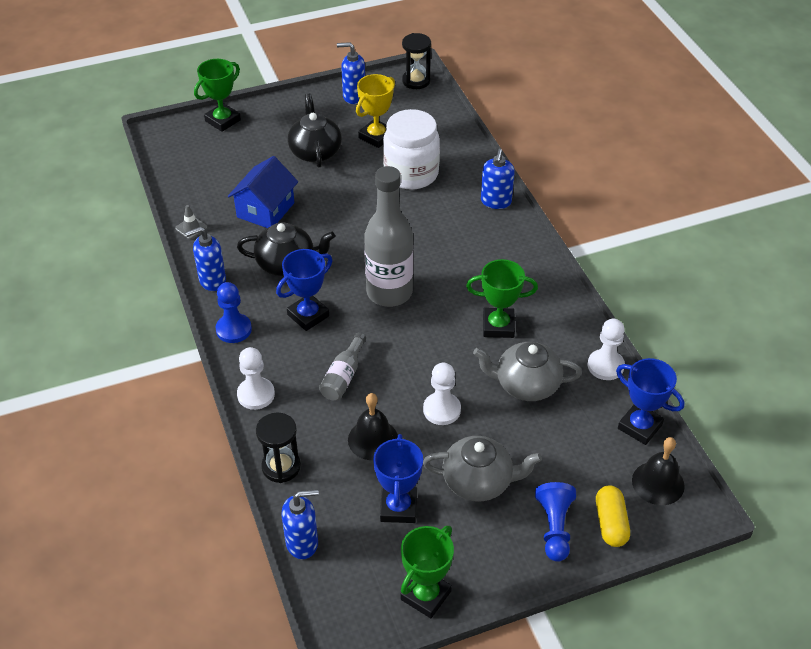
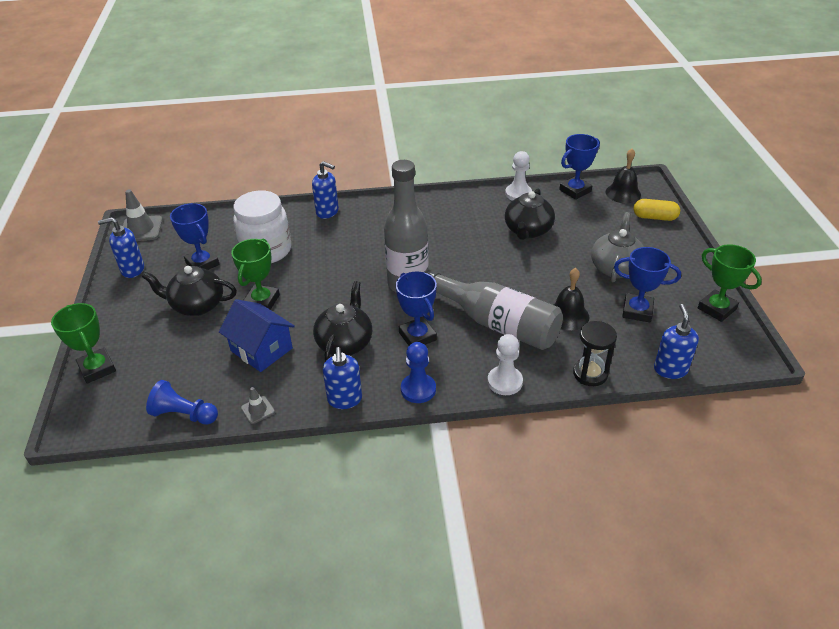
camera: 75 degrees left, 5 degrees down
(343, 376) = (496, 323): grey bottle -> grey bottle, size x2.04
(354, 96) = (132, 270): blue soap dispenser -> blue soap dispenser turned 60 degrees clockwise
(376, 137) = (202, 263): yellow trophy -> blue trophy
(416, 81) = (141, 229): black hourglass -> grey traffic cone
(441, 410) = (544, 274): white pawn -> none
(498, 326) = (465, 233): green trophy -> green trophy (262, 301)
(526, 385) = (528, 231): grey teapot -> black teapot
(554, 527) = (657, 240): blue pawn -> blue pawn (184, 414)

